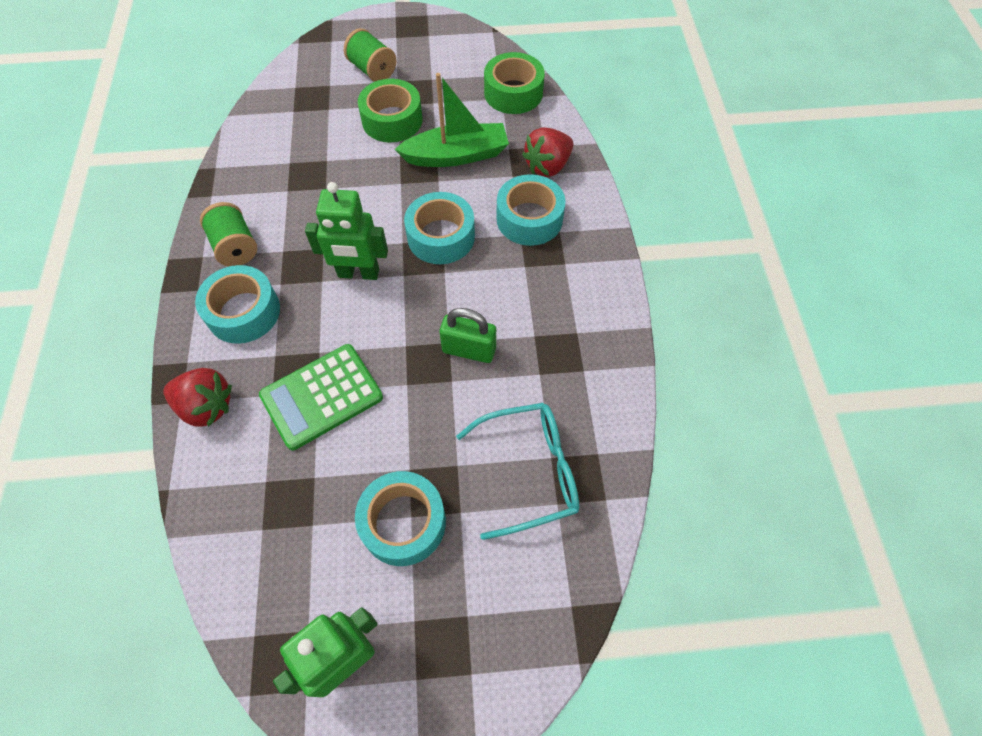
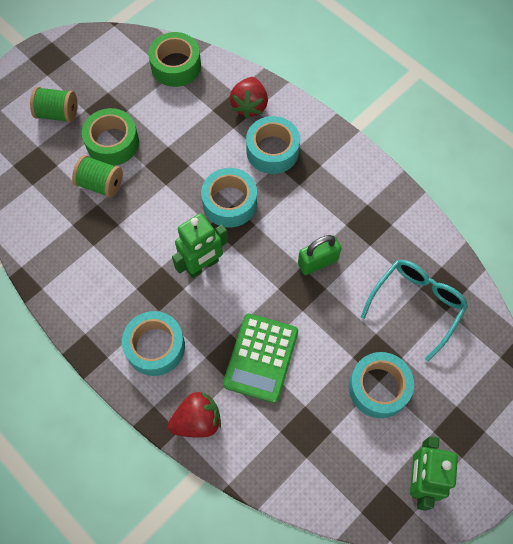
camera: 40 degrees left, 5 degrees up
(235, 247) = (101, 310): green spool -> green spool (100, 184)
(456, 155) = (183, 139): green boat -> none

